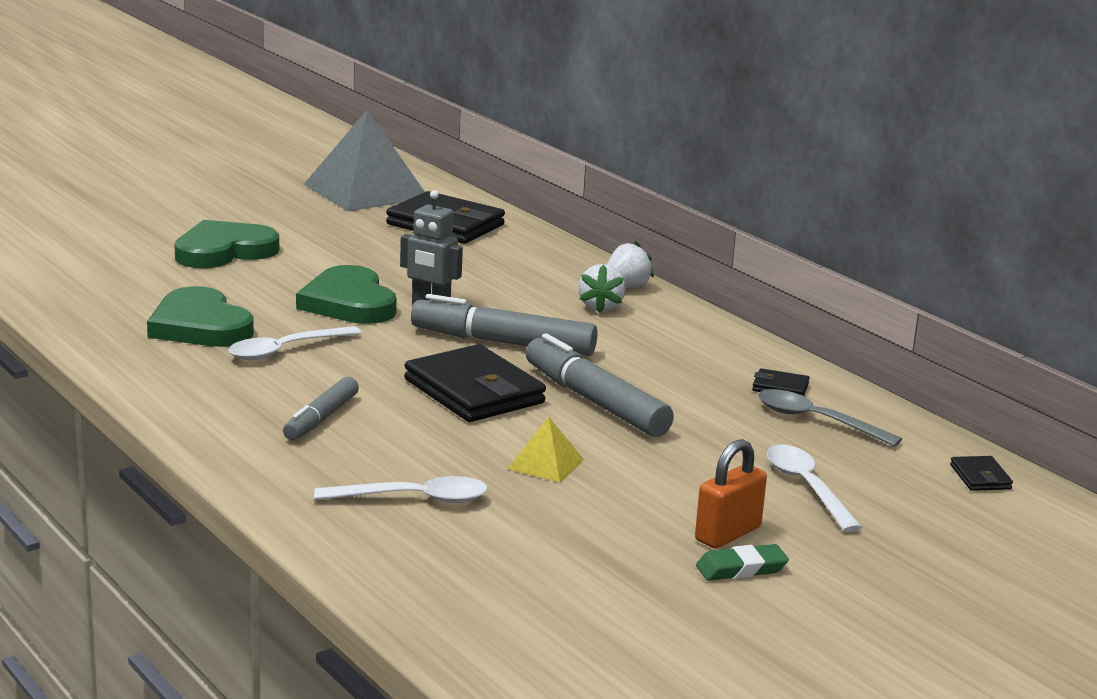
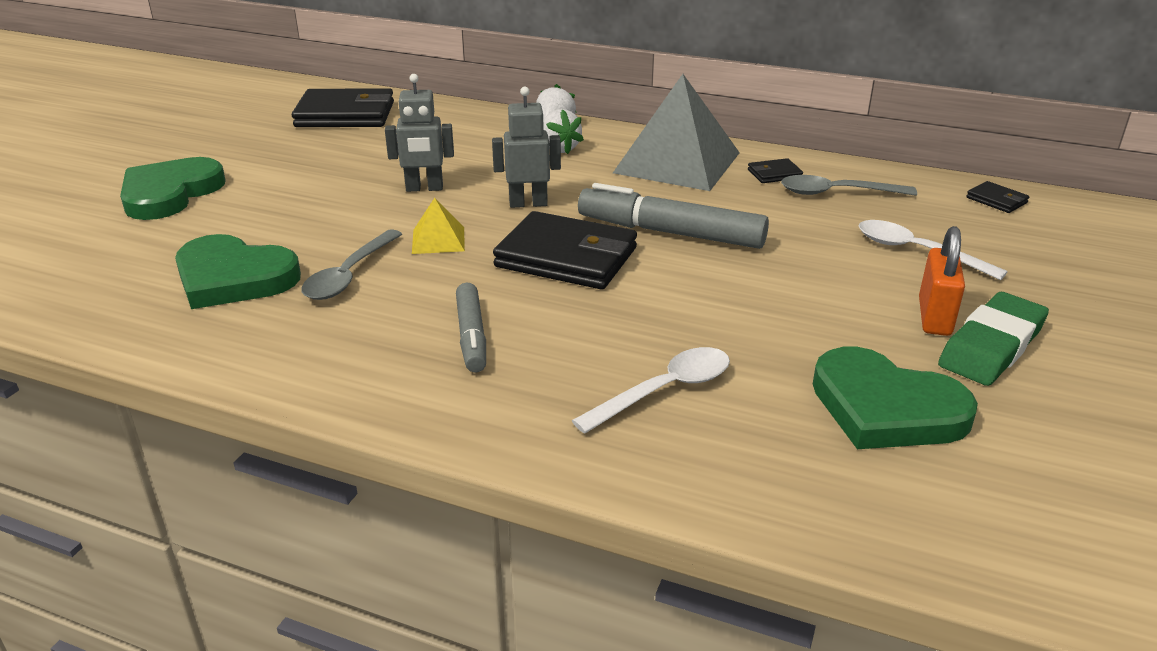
camera: 30 degrees left, 10 degrees up
(285, 350) = (349, 275): white spoon -> grey spoon
(349, 303) = (350, 208): green heart -> green heart (885, 408)
(365, 191) = (239, 103): grey pyramid -> grey pyramid (677, 162)
(503, 342) = (528, 203): grey marker -> grey robot
(545, 464) = (716, 306): yellow pyramid -> yellow pyramid (438, 240)
(741, 568) = (991, 346): green eraser -> green eraser, size x1.66

